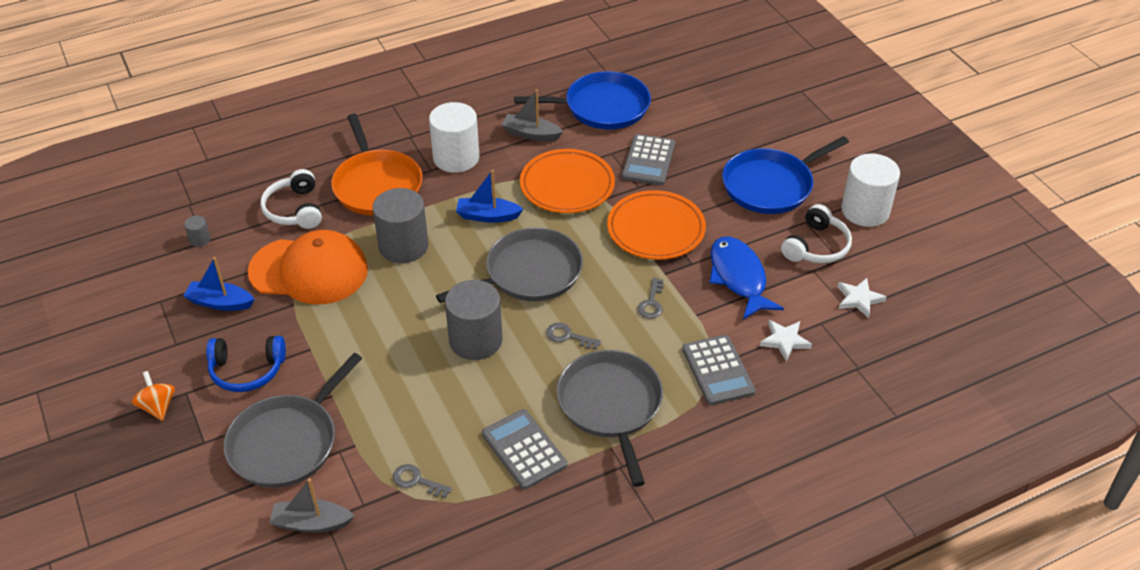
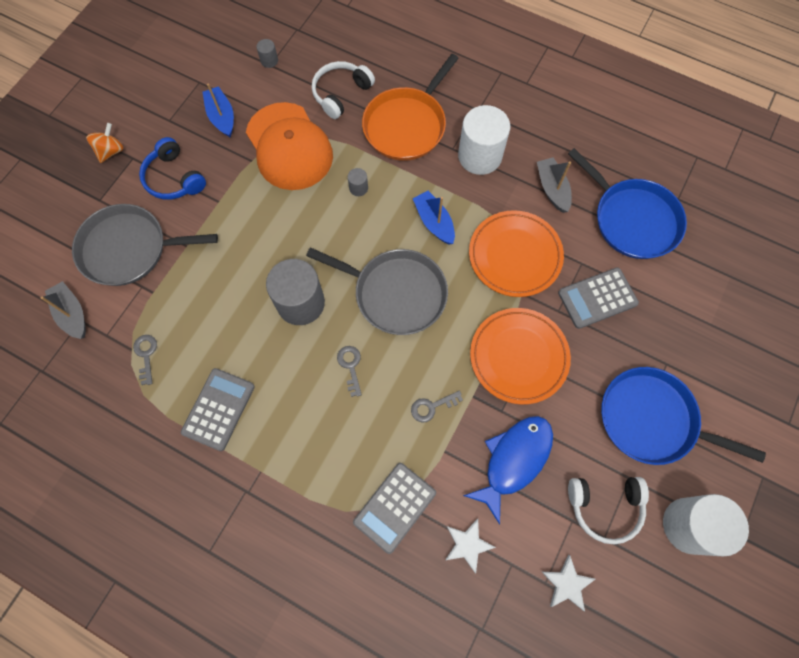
camera: 55 degrees right, 25 degrees up
(403, 246) = (358, 188): grey cylinder -> grey cylinder, size x0.42
(611, 406) = (301, 445): grey pan -> none

